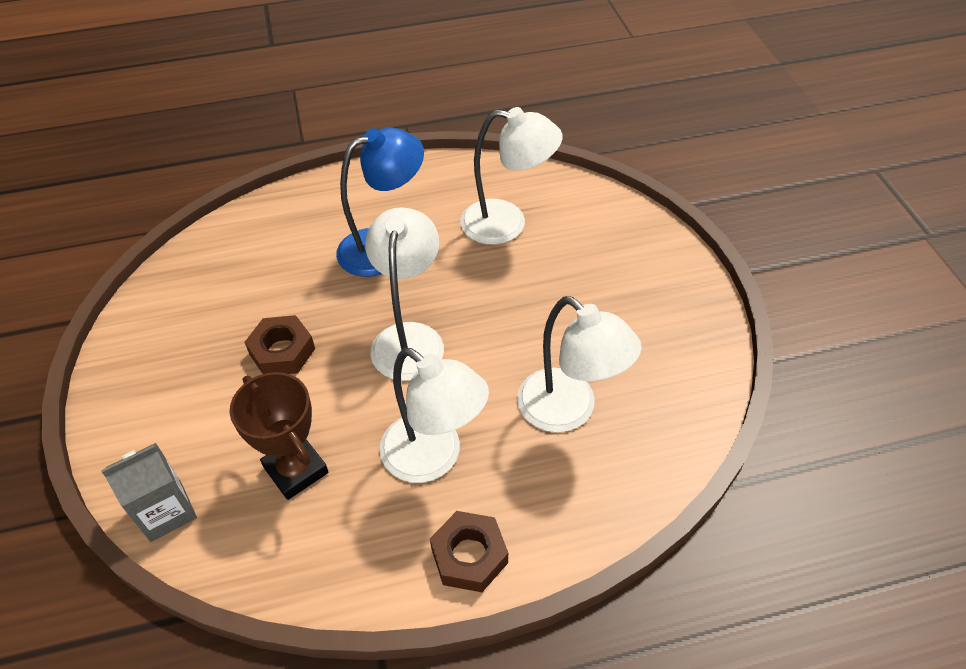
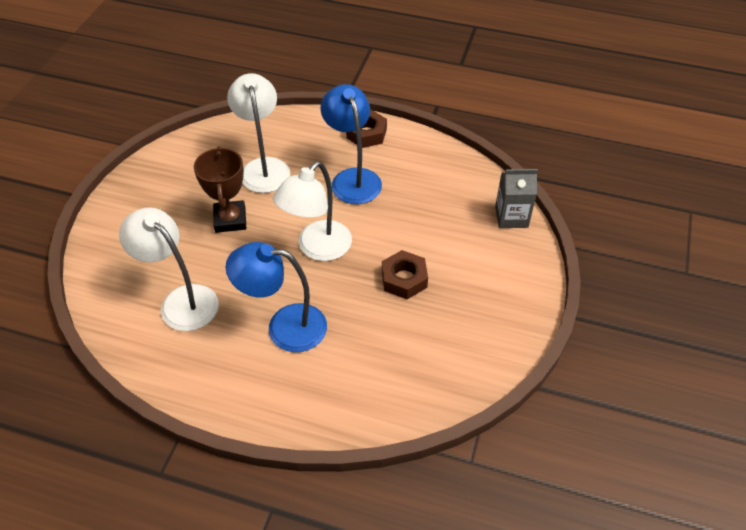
camera: 150 degrees left, 0 degrees up
(296, 470) = (430, 205): brown trophy -> brown trophy (230, 220)
(434, 458) = (352, 178): white lamp -> blue lamp

